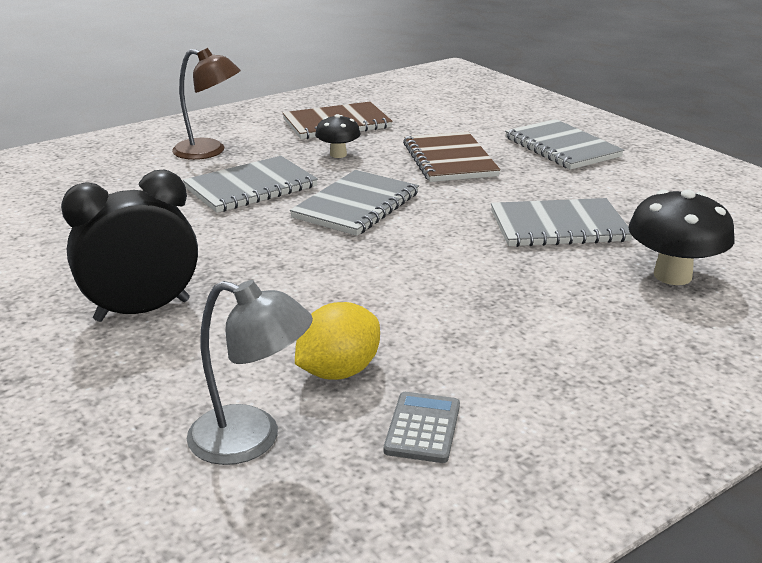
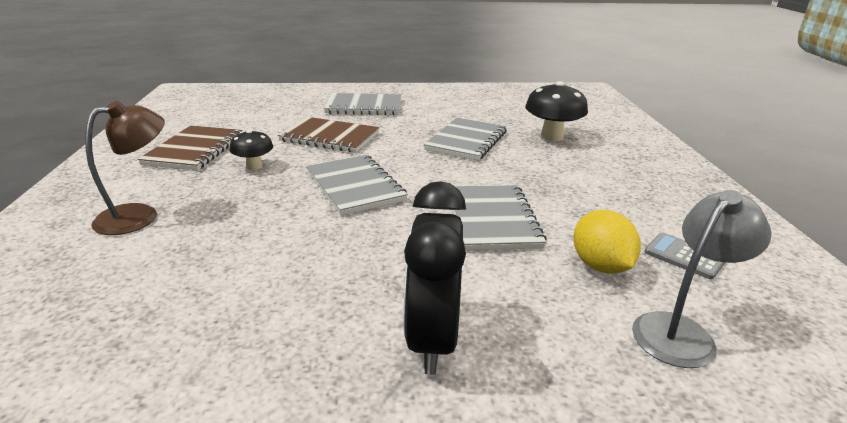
camera: 60 degrees left, 0 degrees up
(251, 187) = (254, 217): grey notebook -> grey notebook (493, 219)

